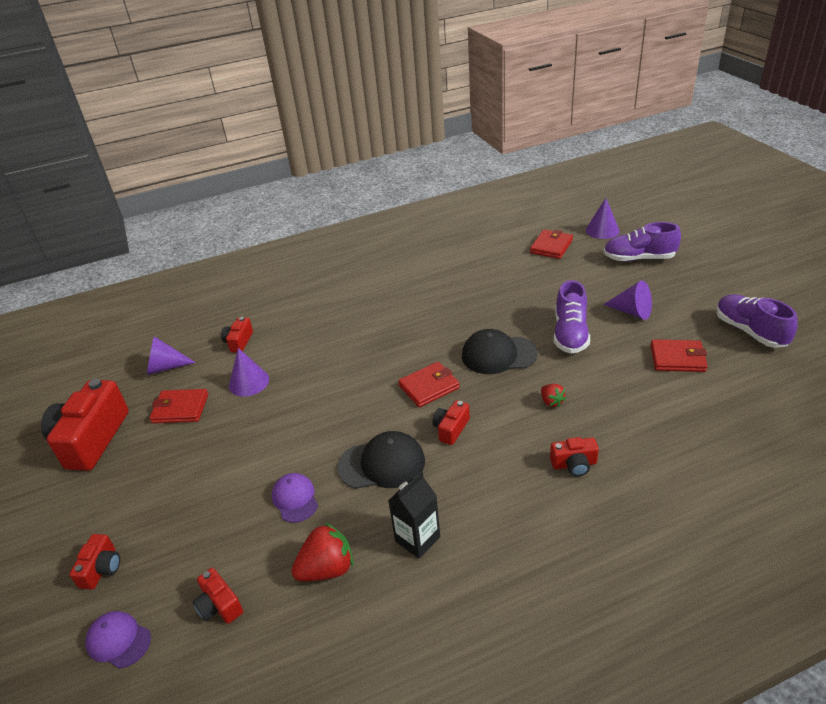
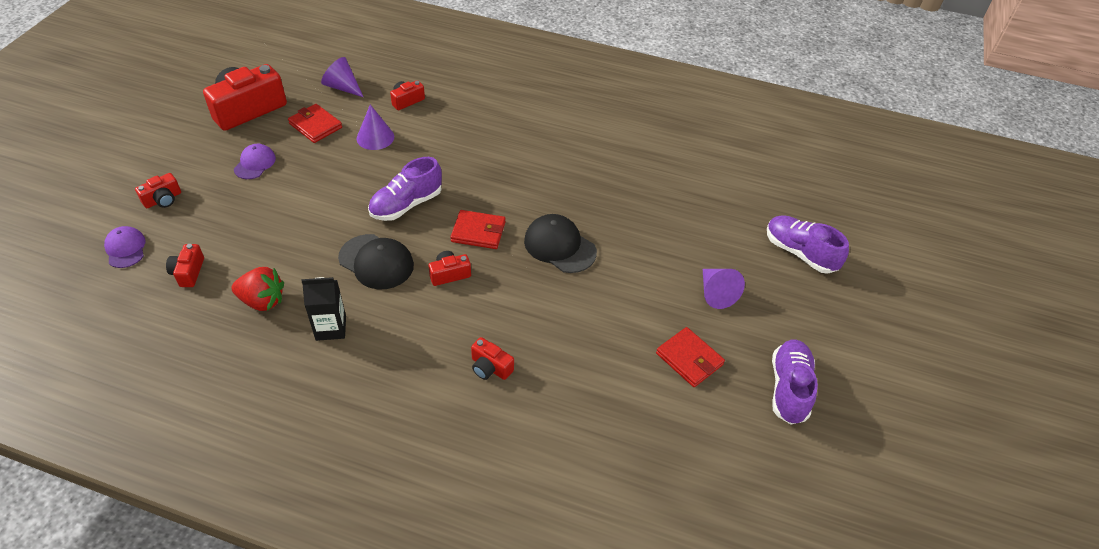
camera: 35 degrees right, 10 degrees up
(295, 499) = (301, 242): purple cap -> purple cap (255, 163)
(551, 246) = (740, 186): red wallet -> none
(551, 402) = (543, 312): red strawberry -> none
(570, 334) = (637, 272): purple shoe -> purple shoe (406, 205)
(602, 230) = (810, 203): purple cone -> none

